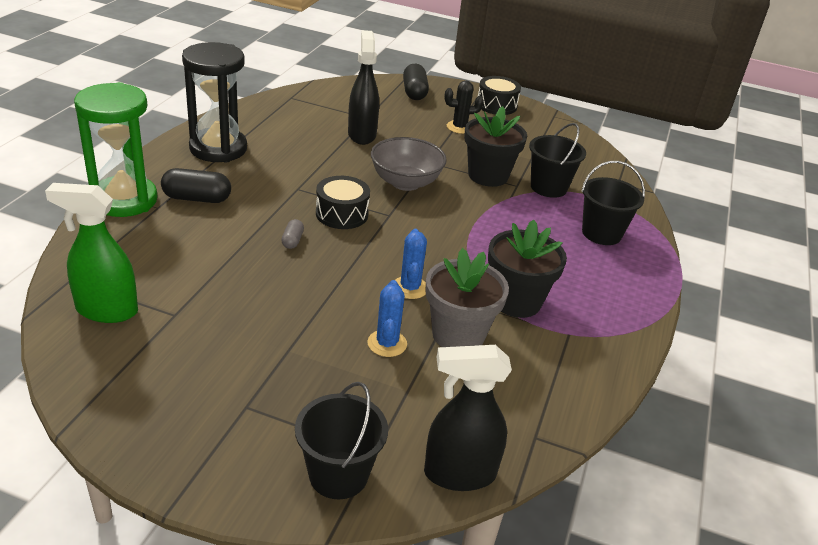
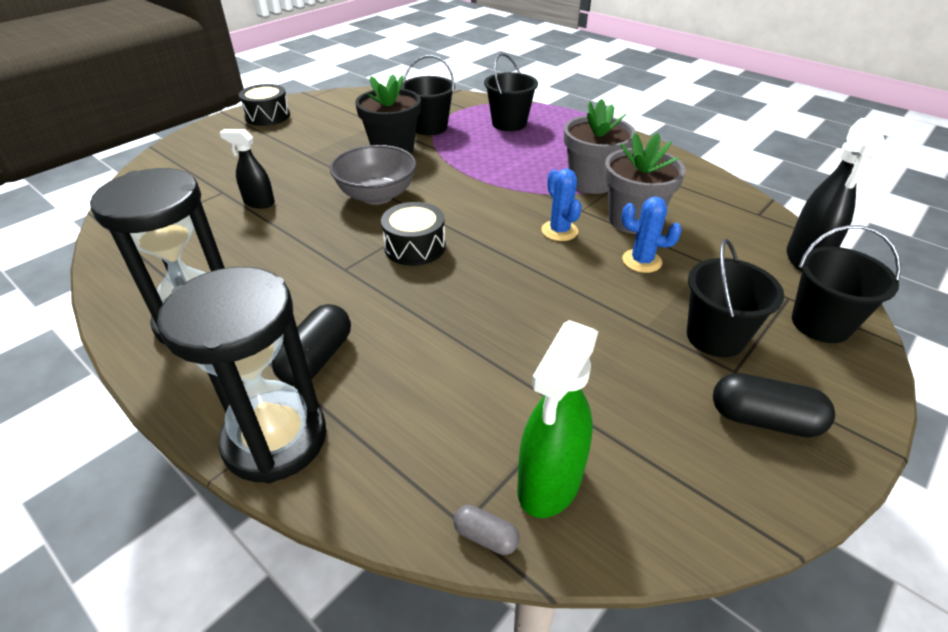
camera: 65 degrees left, 5 degrees up
(124, 200) = (275, 439): green hourglass -> black hourglass
(289, 394) = (715, 337): none -> black bucket
(292, 240) = (451, 290): grey capsule -> grey capsule (485, 536)
(362, 135) = (259, 203): black spray bottle -> black spray bottle, size x0.62
(410, 288) = (559, 231): blue cactus -> blue cactus turned 45 degrees clockwise
(414, 92) = (196, 152): black capsule -> black capsule (763, 420)
(459, 127) = (293, 144): black cactus -> none
(516, 301) = (591, 182): black flower pot -> grey flower pot

